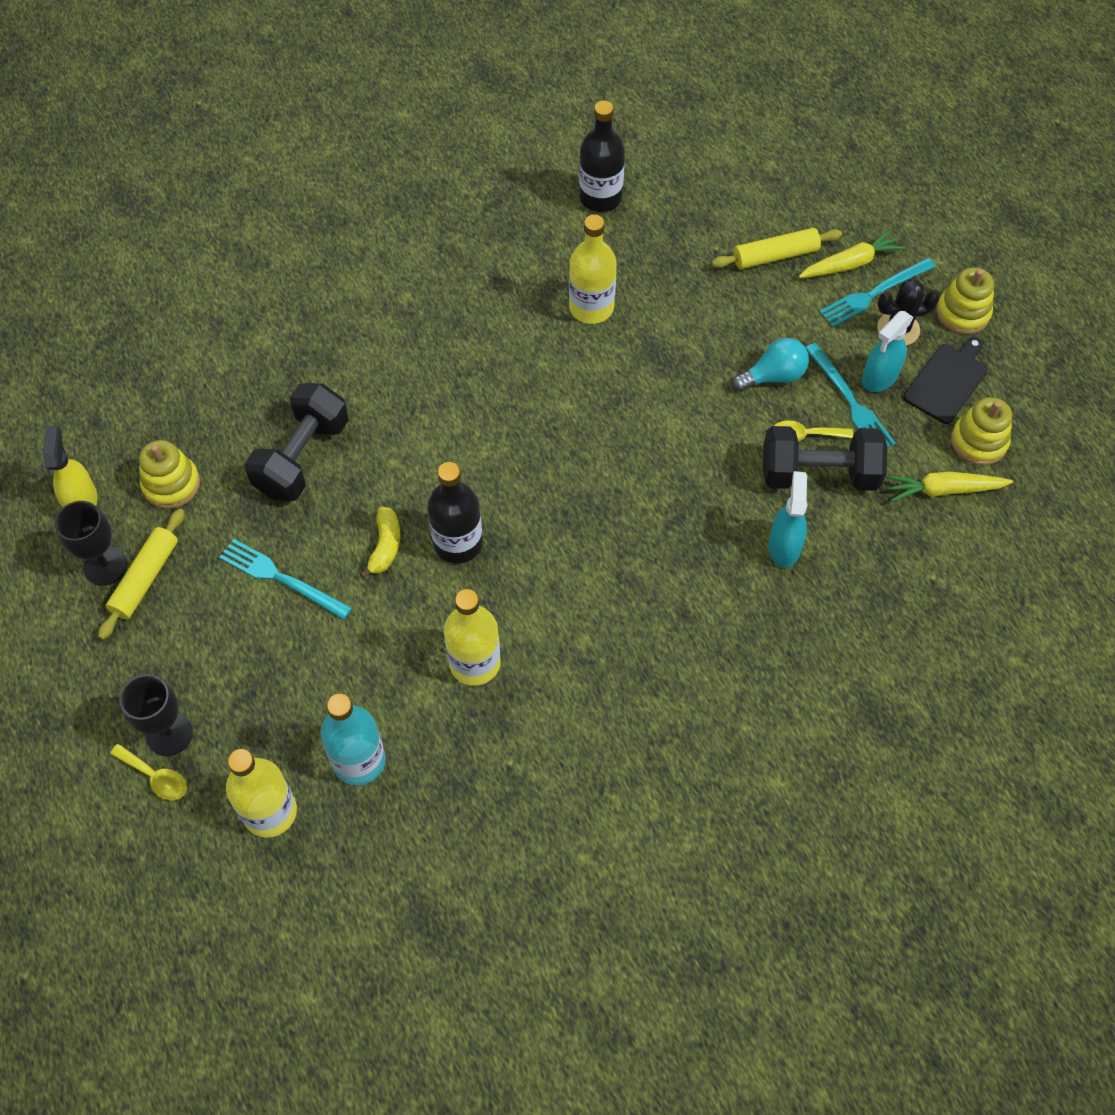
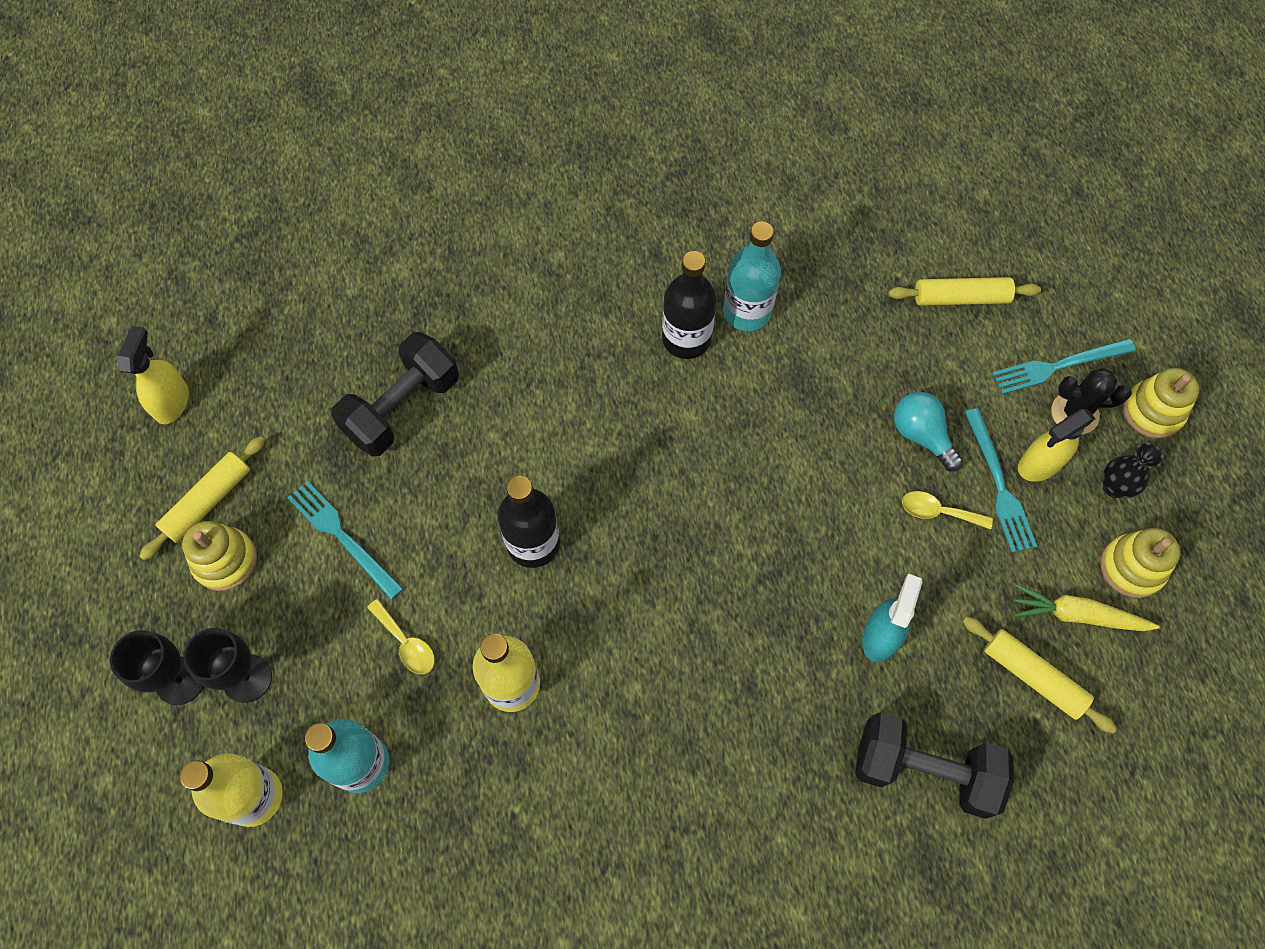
camera: 15 degrees right, 5 degrees up
(105, 566) = (174, 478): black goblet -> black goblet (247, 678)
(155, 777) = (152, 724): yellow spoon -> yellow spoon (406, 643)
(171, 484) = (264, 405): yellow stacking toy -> yellow stacking toy (225, 560)
(385, 546) = (458, 528): yellow banana -> none
(591, 307) = (747, 312): yellow bottle -> turquoise bottle
(600, 197) = (790, 191): black bottle -> black bottle (686, 339)
(773, 376) = (921, 435): turquoise light bulb -> turquoise light bulb turned 120 degrees counterclockwise
(818, 474) = (941, 561): black dumbbell -> black dumbbell (924, 770)
(850, 263) = (1041, 325): yellow carrot -> none
(879, 377) = (1039, 464): turquoise spray bottle -> yellow spray bottle
(920, 547) = (1032, 677): none -> yellow rolling pin
(947, 381) = (1114, 487): black cutting board -> black vase

